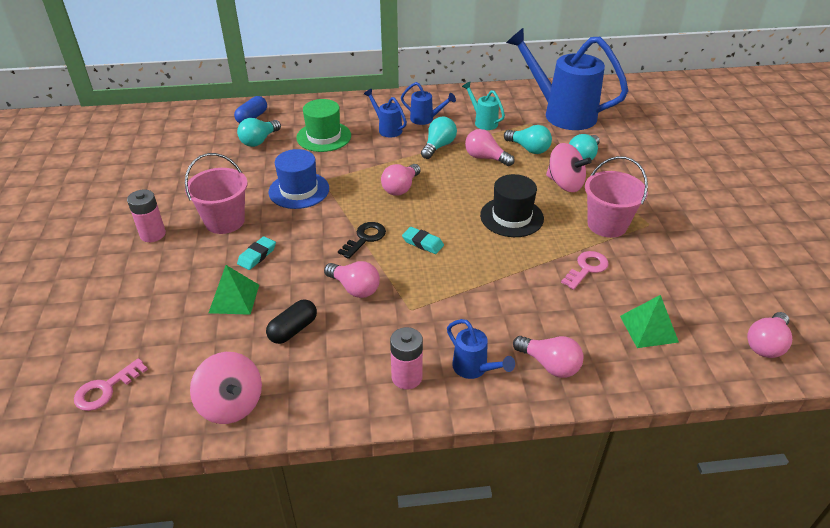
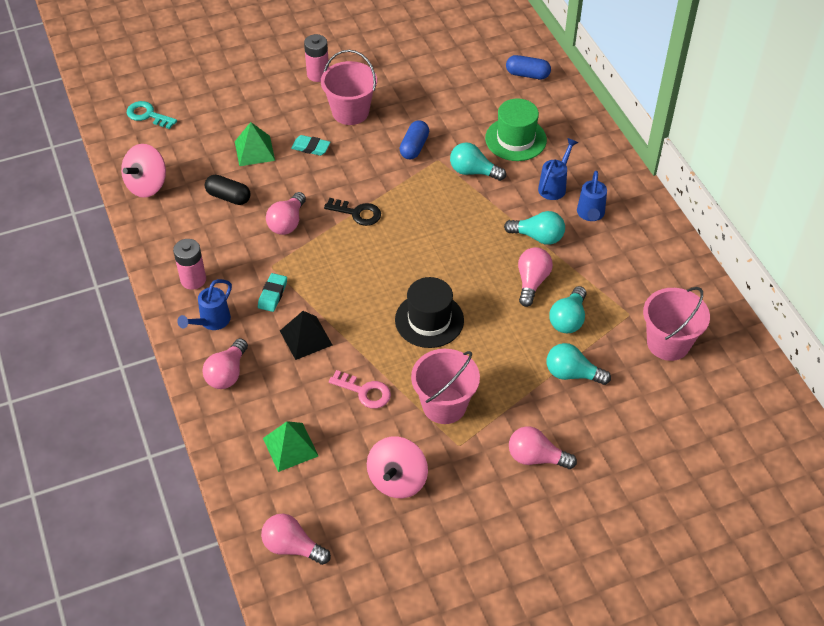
camera: 75 degrees right, 10 degrees up
(105, 389) = (147, 115): pink key -> turquoise key
(259, 141) = (486, 93): turquoise light bulb -> turquoise light bulb (473, 171)
(299, 190) = (414, 147): blue hat -> blue capsule
(401, 188) = (447, 221): pink light bulb -> pink light bulb (536, 457)
(422, 243) = (364, 256): turquoise eraser -> turquoise eraser (272, 294)
(483, 122) = (610, 268): turquoise watering can -> none
(514, 297) = (305, 338): none -> black pyramid
(561, 113) = (668, 343): blue watering can -> pink bucket
(565, 184) = (508, 360): pink spinning top -> pink spinning top (397, 480)

